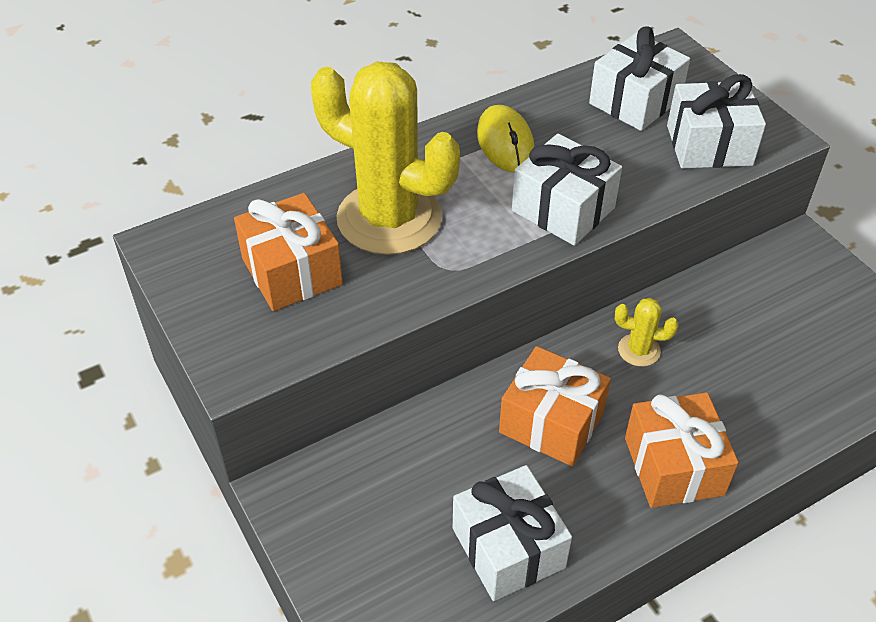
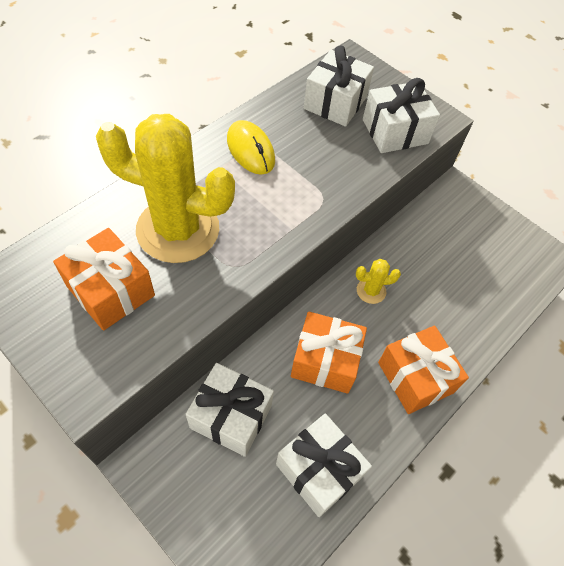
camera: 20 degrees left, 10 degrees up
(563, 209) = (306, 200): white gift -> white gift (231, 416)

